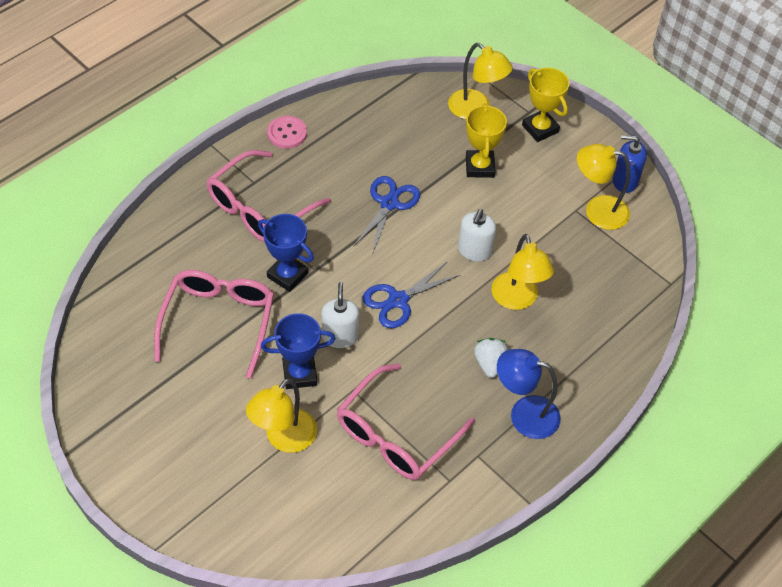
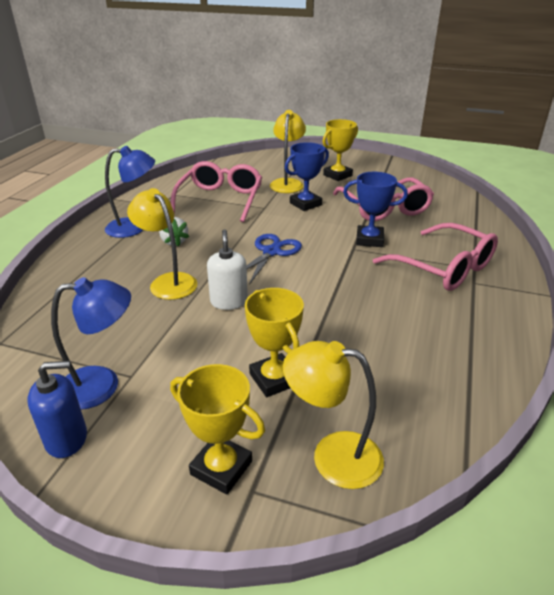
camera: 155 degrees right, 20 degrees down
(201, 428) = (337, 175): none -> yellow trophy
(259, 208) = (444, 268): pink glasses -> pink glasses turned 120 degrees clockwise
(287, 133) = (505, 330): pink button -> none
(340, 336) = (297, 224): white soap dispenser -> none
(389, 203) = (340, 309): blue scissors -> none
(597, 211) = (102, 385): yellow lamp -> blue lamp

